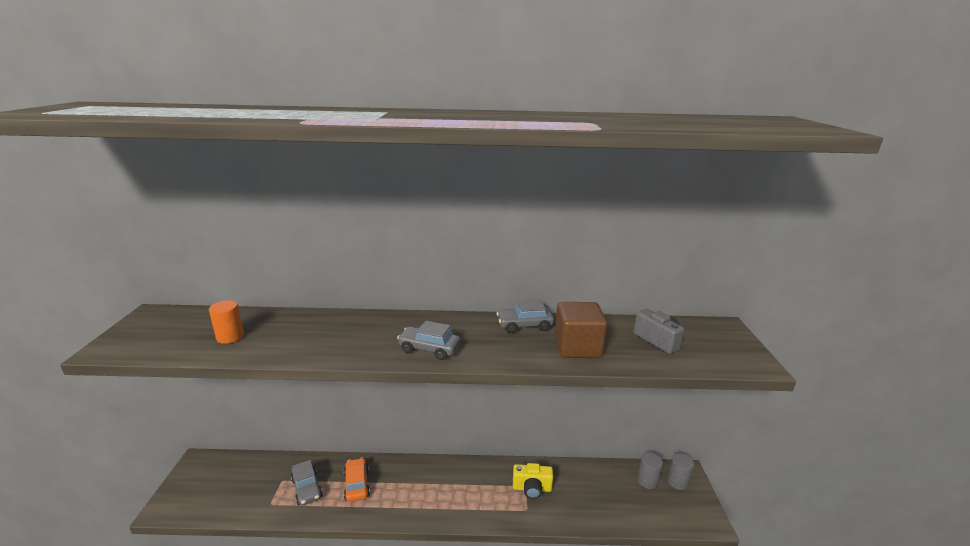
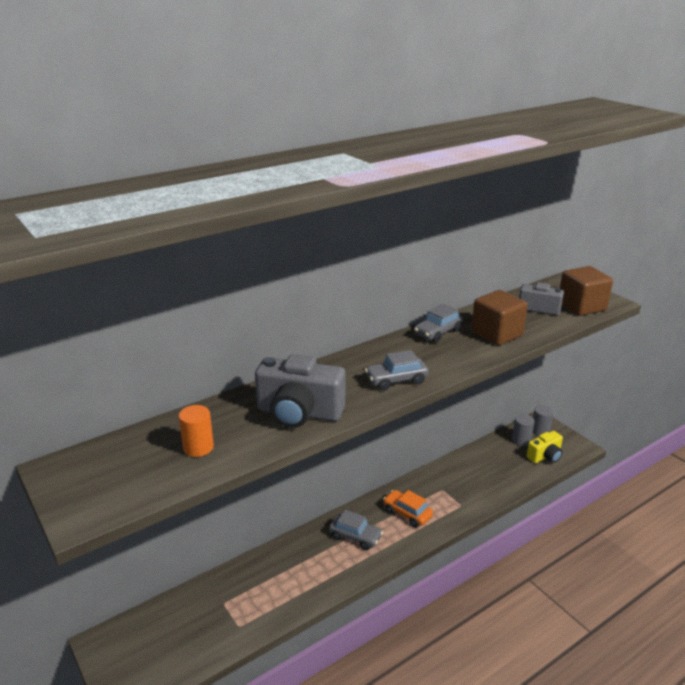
camera: 35 degrees left, 5 degrees up
(307, 488) = (259, 594): grey car -> grey car (355, 537)
(323, 342) = (299, 413): none -> grey camera
(357, 485) = (303, 565): orange car -> orange car (407, 513)
(532, 488) = (449, 488): yellow camera -> yellow camera (545, 456)
(711, 356) = (581, 306): none -> brown cube

